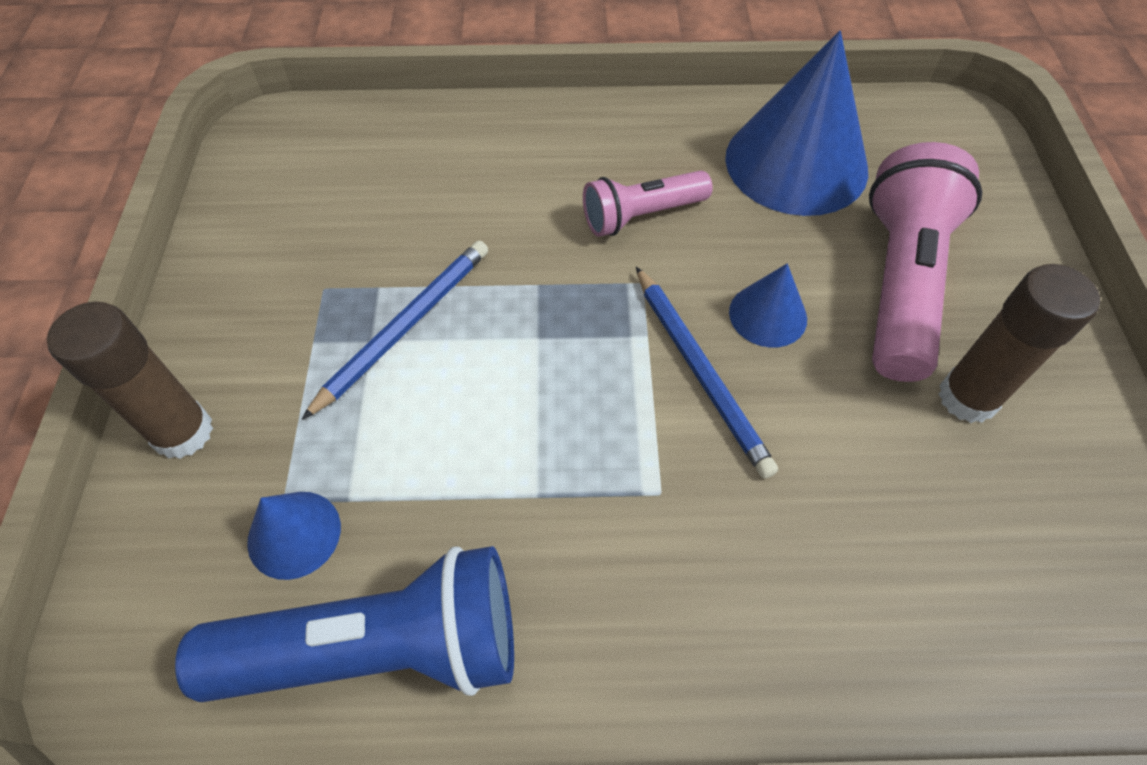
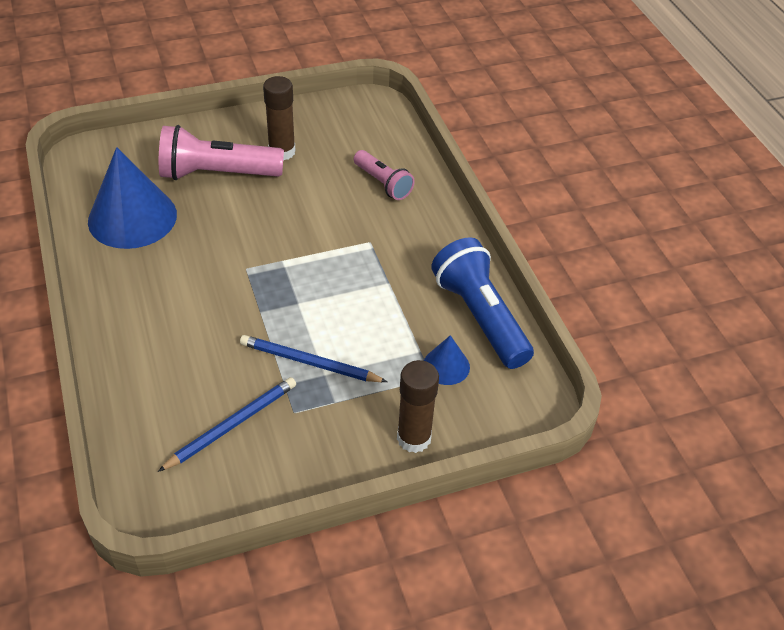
camera: 110 degrees left, 10 degrees down
(641, 215) = (193, 277): pink flashlight -> pink flashlight (383, 183)
(700, 371) = (298, 238): blue pencil -> blue pencil (232, 425)
(768, 315) = (253, 218): blue cone -> none

